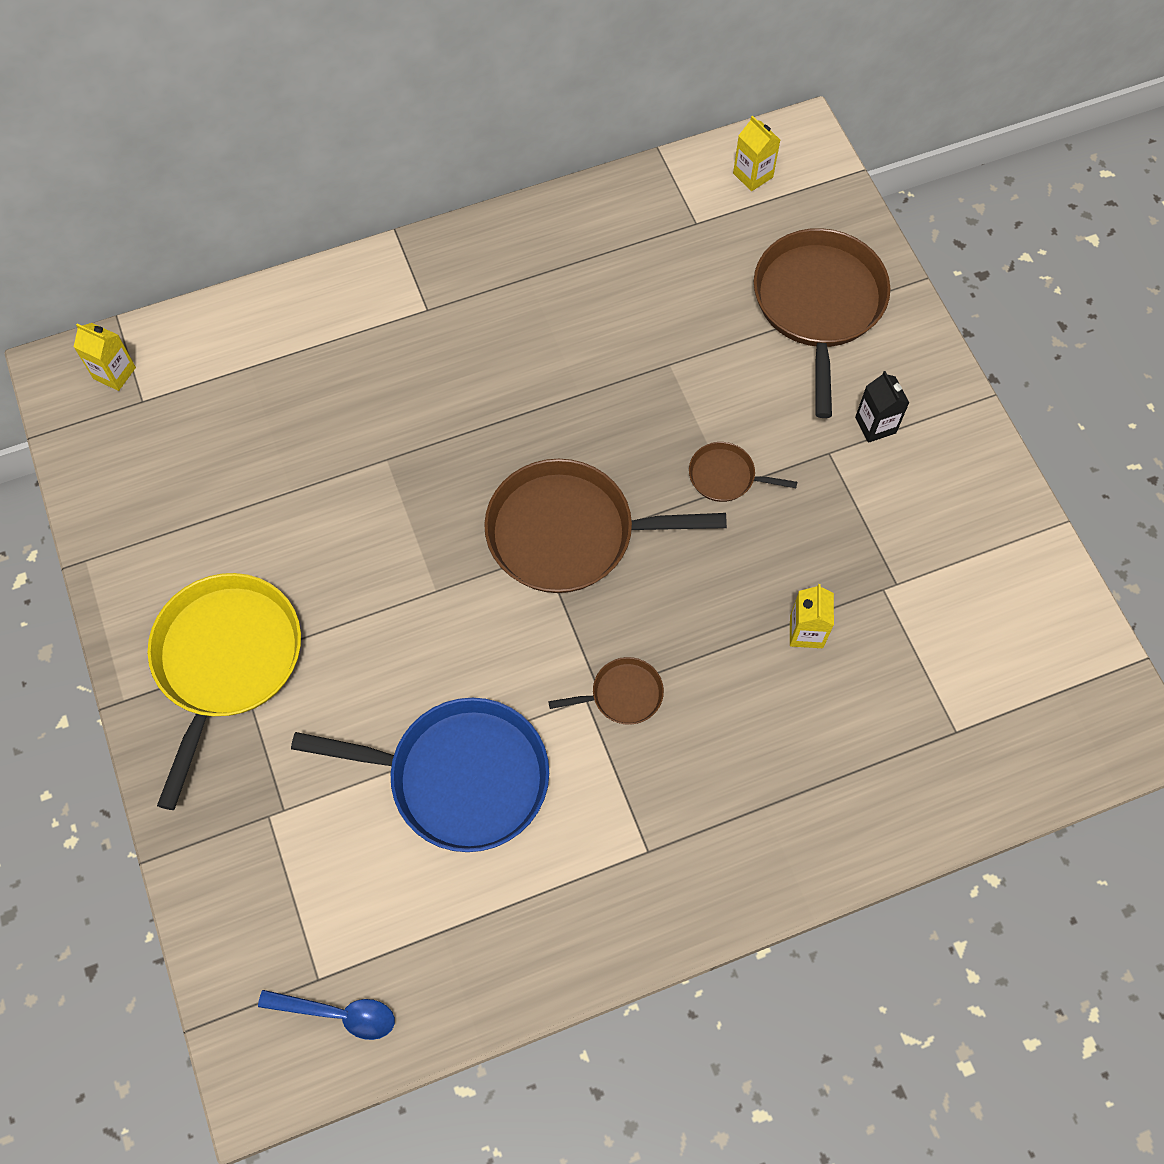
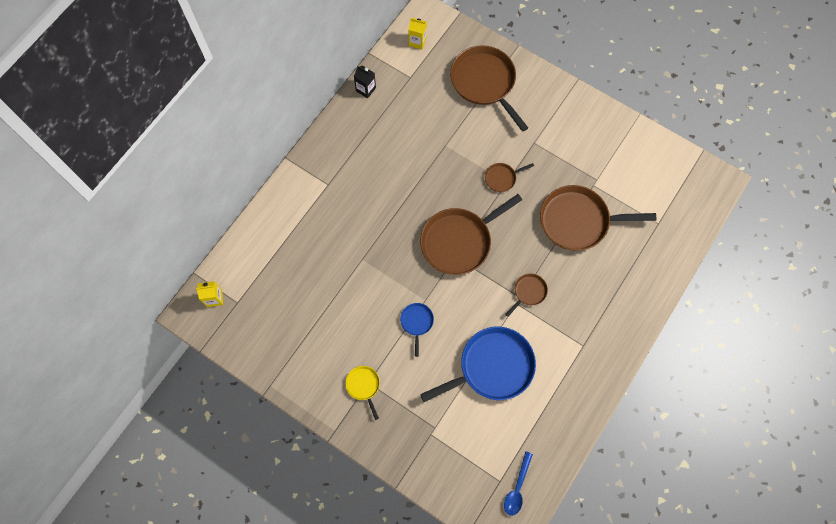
camera: 35 degrees left, 5 degrees up
(226, 661) = (363, 385): yellow pan -> yellow pan, size x0.46
(338, 1013) = (517, 488): blue spoon -> blue spoon turned 135 degrees clockwise
(393, 617) = (417, 322): none -> blue pan
(806, 632) = (577, 221): yellow carton -> brown pan
(875, 425) = (543, 120): black carton -> black carton (366, 89)

